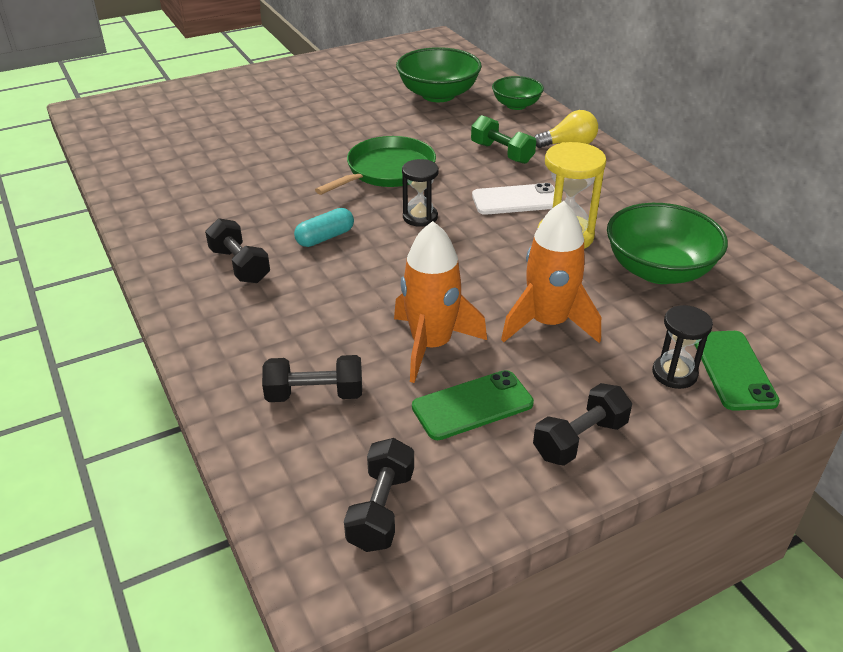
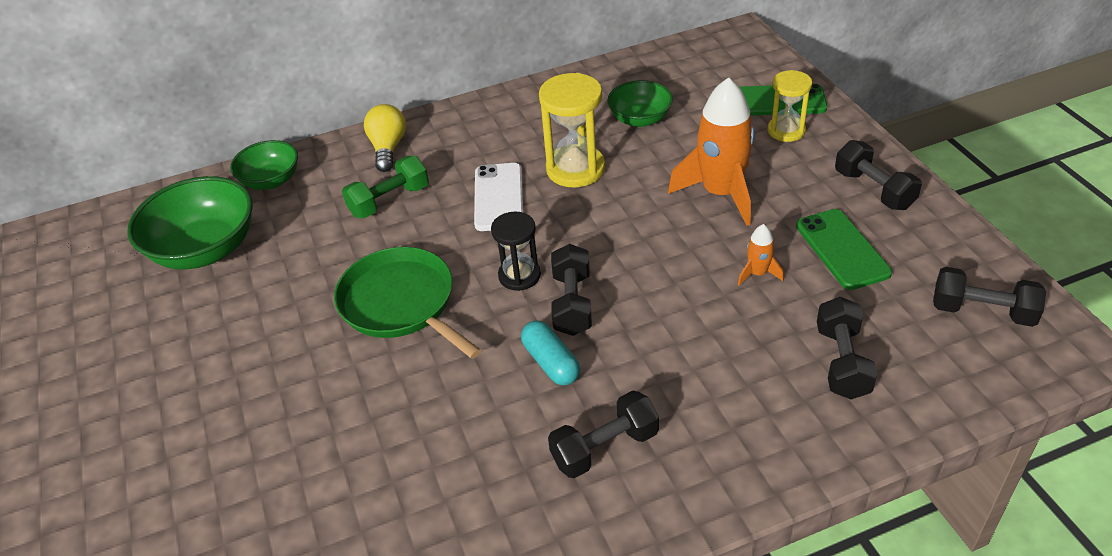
camera: 80 degrees left, 5 degrees up
(388, 243) = (572, 303): none -> black dumbbell
(431, 345) = (758, 273): orange rocket -> orange rocket, size x0.45
(658, 270) = (640, 119): green bowl -> green bowl, size x0.60
(674, 373) = (786, 131): black hourglass -> yellow hourglass

